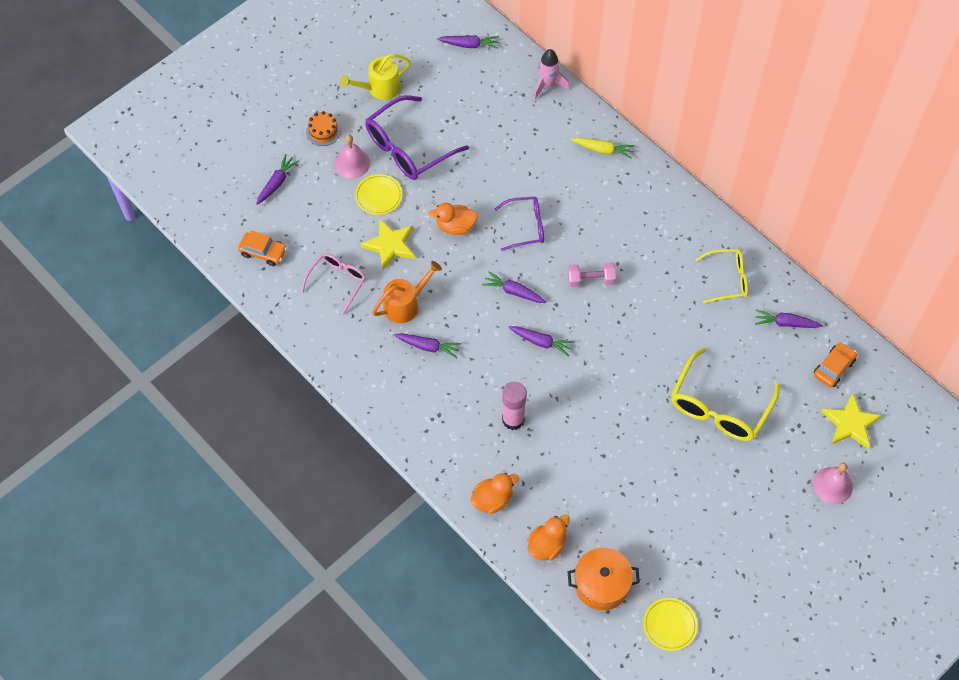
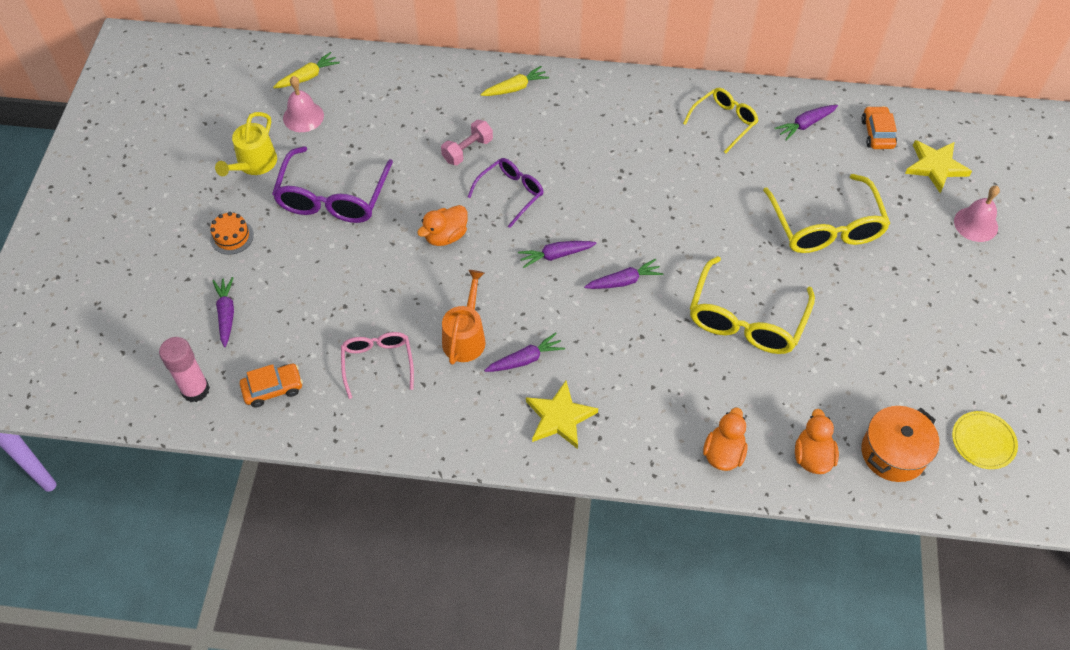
camera: 40 degrees left, 5 degrees down
(352, 163) = (289, 246): pink bell -> pink bell (303, 116)
(378, 196) = (344, 258): yellow plate -> none
(390, 245) = (398, 294): yellow star -> yellow star (559, 417)
(469, 45) = (308, 77): purple carrot -> yellow carrot
(513, 419) = (668, 367): pink glue stick -> pink glue stick (195, 390)
(547, 85) = (414, 67): pink rocket -> none
(591, 280) = (613, 199): pink dumbbell -> pink dumbbell (467, 150)
(595, 428) = (746, 320): none -> yellow glasses

